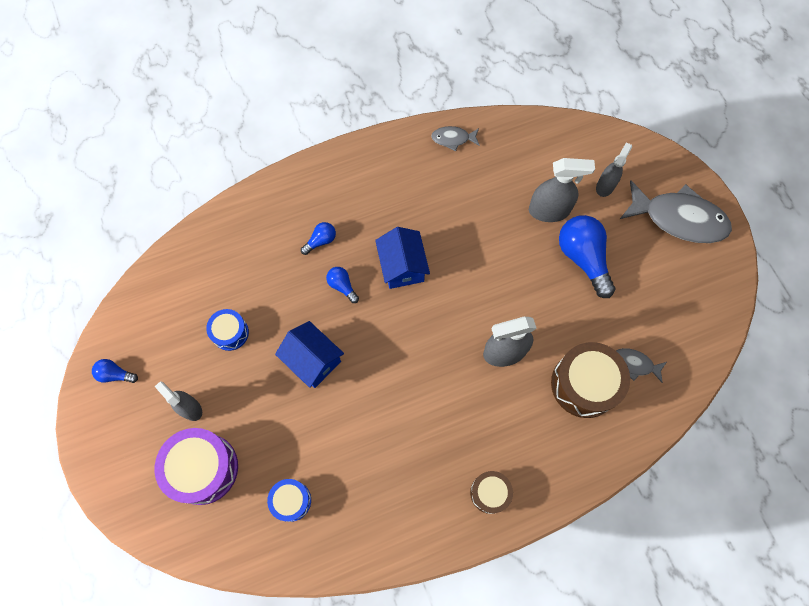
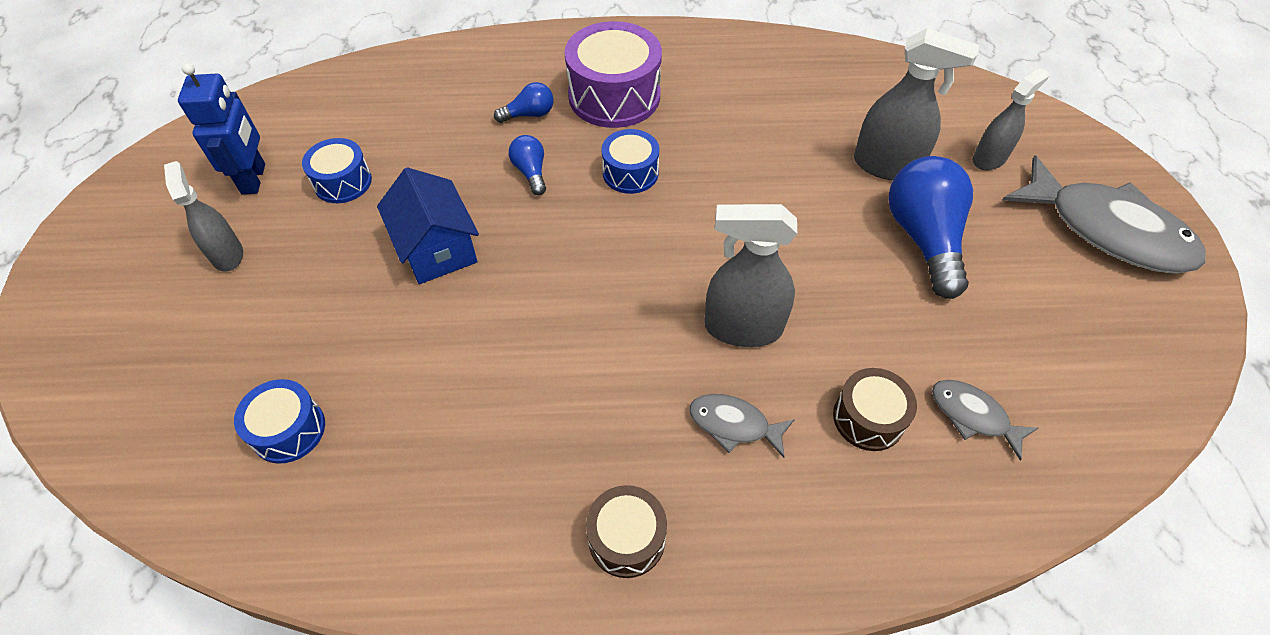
camera: 20 degrees right, 15 degrees down
(115, 374) = (160, 185): blue light bulb -> none
(173, 349) = (254, 179): none -> blue robot
(203, 468) = (191, 338): purple drum -> purple drum (614, 96)
(402, 266) = (630, 173): blue house -> blue drum
(453, 139) = (771, 53): grey fish -> grey fish (734, 425)
(584, 384) = (868, 418): brown drum -> brown drum, size x0.56

